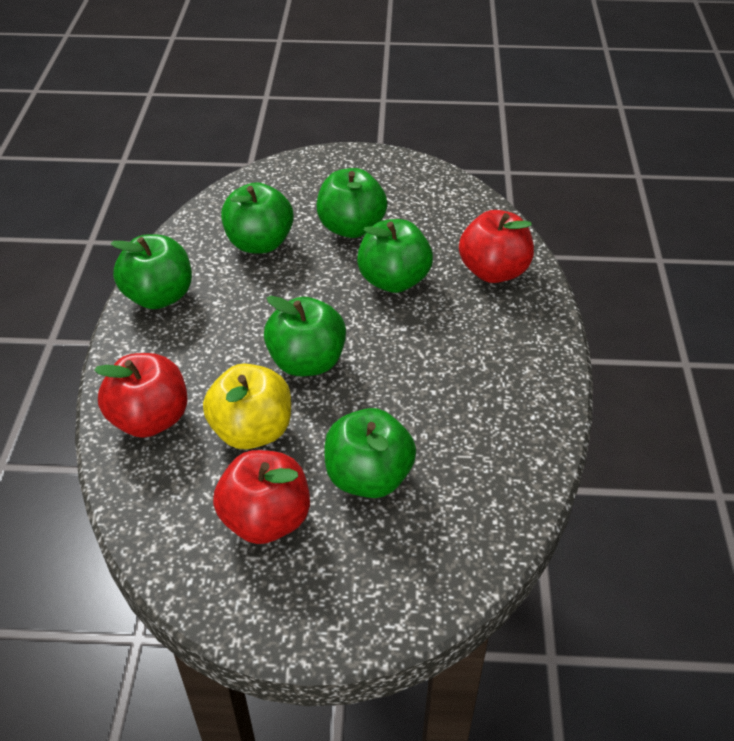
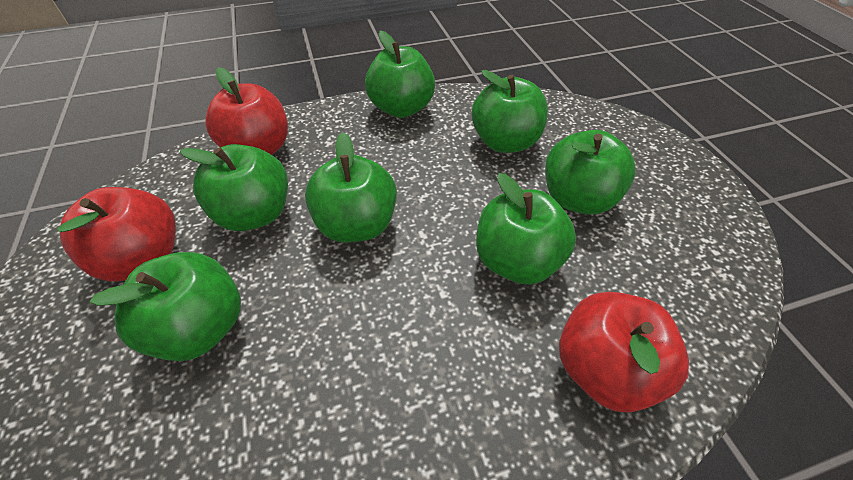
camera: 70 degrees right, 5 degrees up
(252, 431) = (255, 214): yellow apple -> green apple

